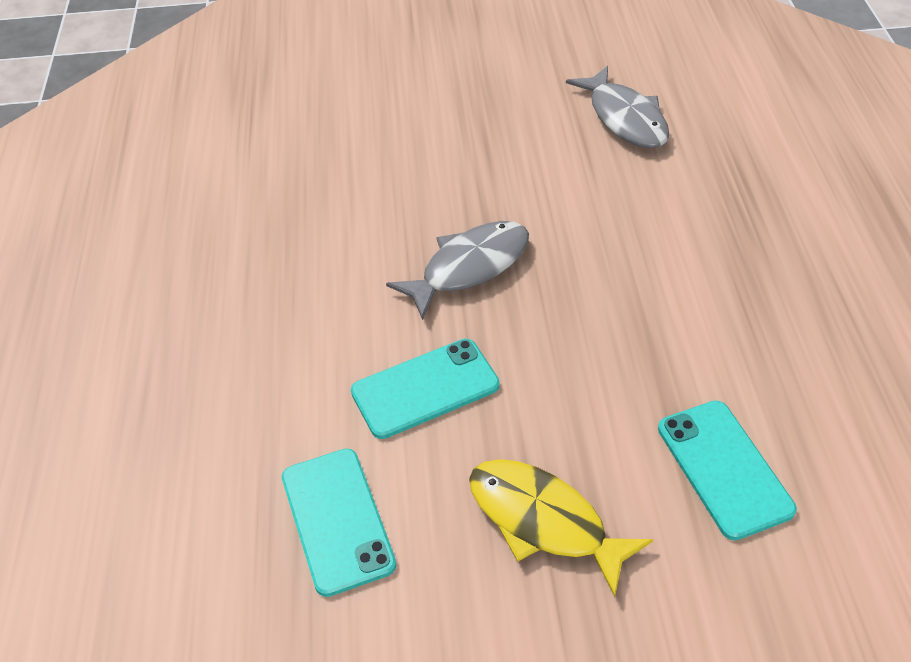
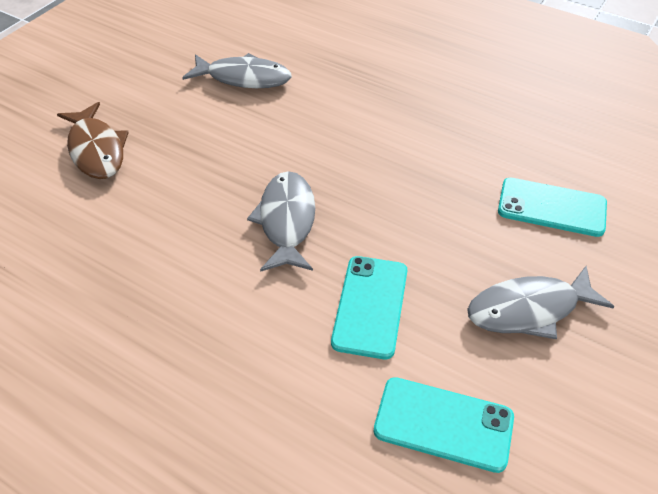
camera: 55 degrees left, 0 degrees up
(421, 98) = (96, 150): none -> brown fish
(543, 521) = (529, 309): yellow fish -> grey fish

